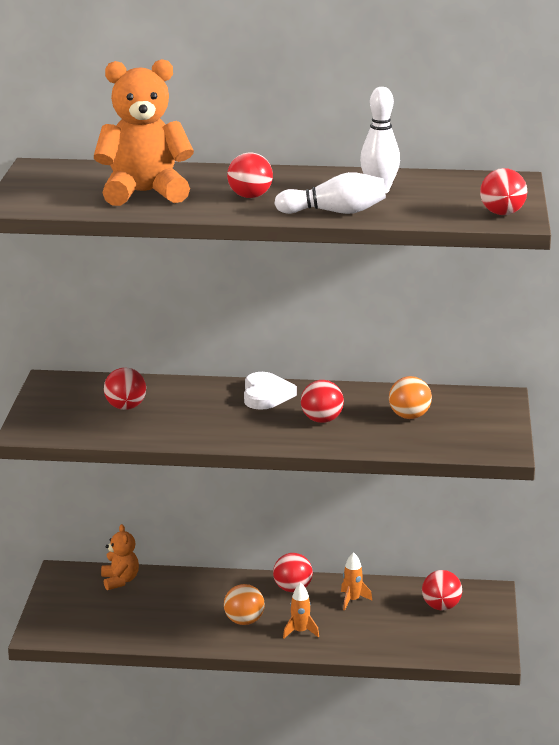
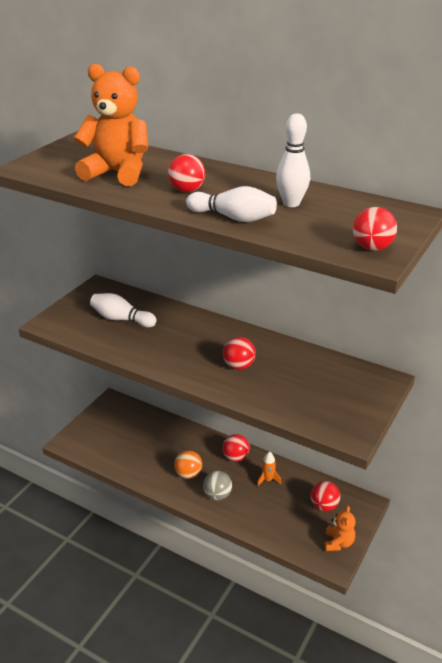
camera: 25 degrees right, 10 degrees up
(120, 581) = (138, 417): orange teddy bear -> orange teddy bear (338, 543)
(125, 407) = (121, 319): red ball -> white bowling pin
(266, 395) = (219, 333): white heart -> none
(300, 632) = (217, 495): orange rocket -> grey ball
(409, 416) = (304, 380): orange ball -> none

